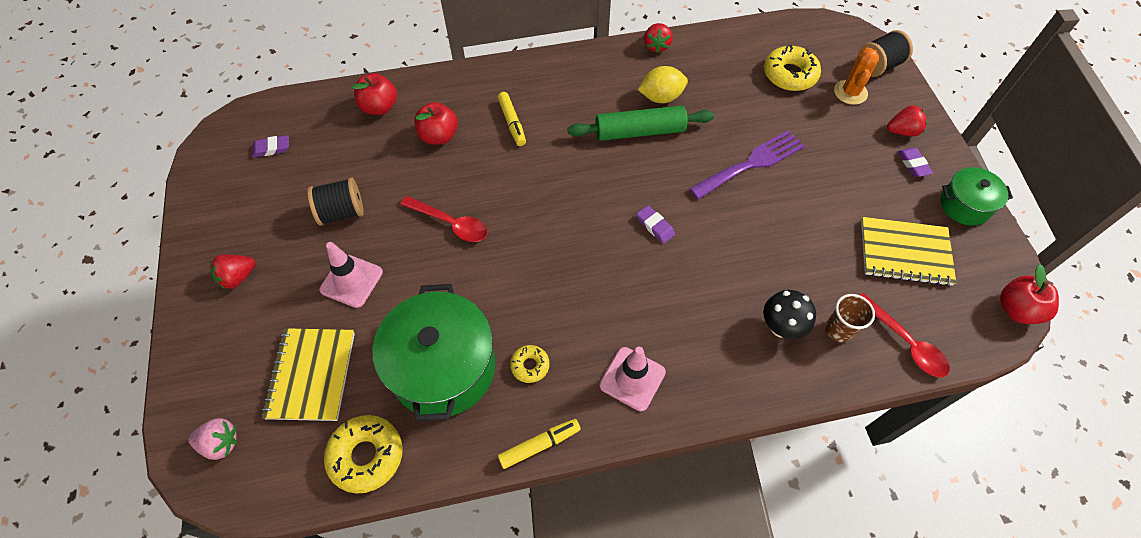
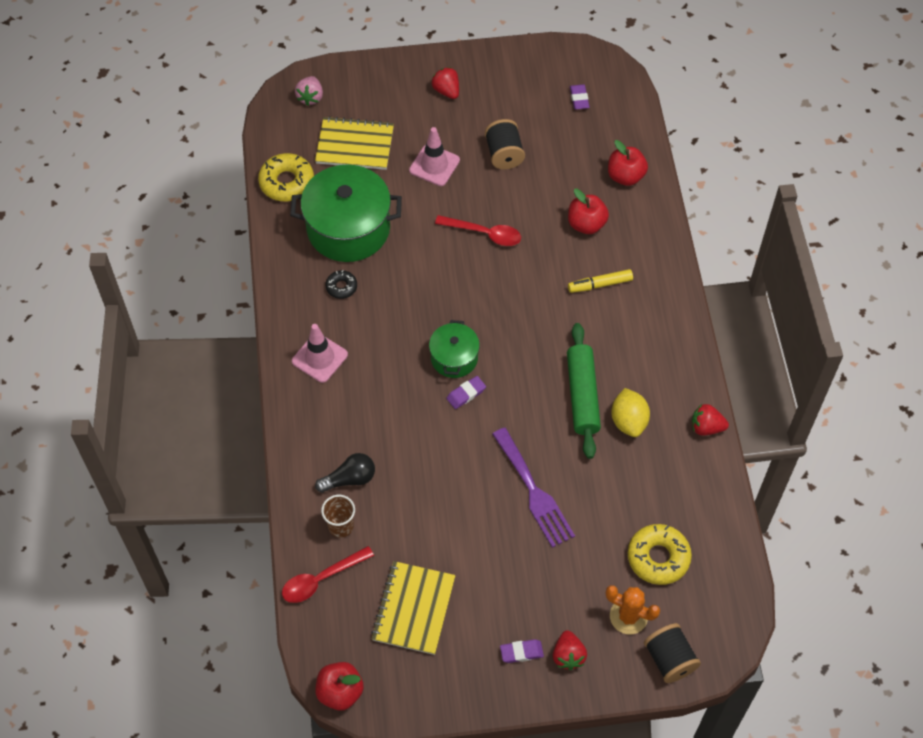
camera: 95 degrees right, 0 degrees up
(451, 224) = (484, 233): red spoon -> red spoon turned 105 degrees counterclockwise
(530, 366) = (341, 287): yellow donut -> black donut
(539, 445) = (276, 290): yellow marker -> none
(780, 327) = (349, 479): black mushroom -> black light bulb
(964, 205) = (464, 687): green pot -> green pot (454, 358)

